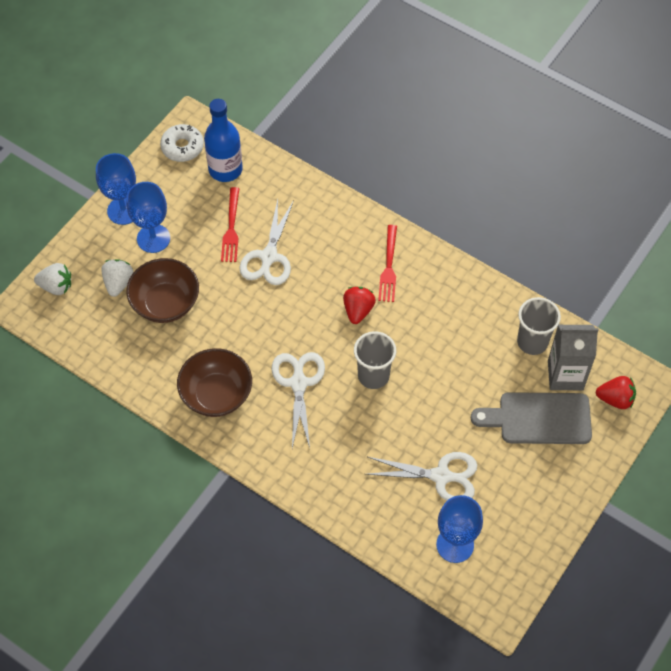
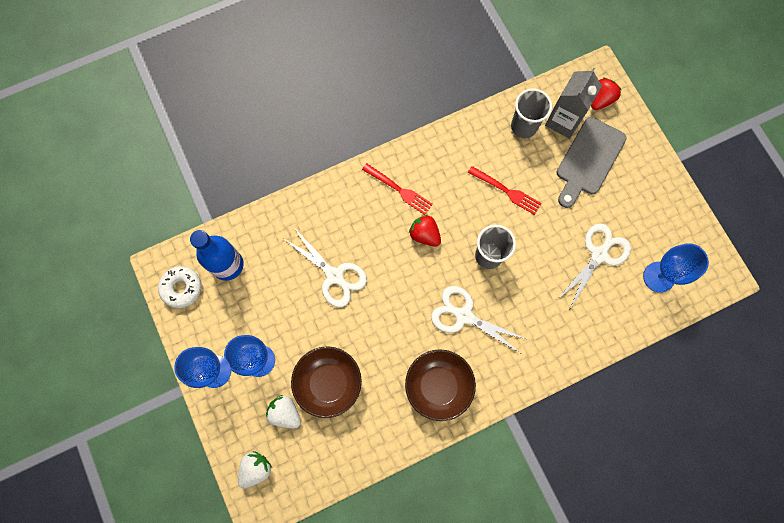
camera: 60 degrees left, 15 degrees up
(231, 228) = (288, 291): red fork -> red fork (506, 191)

